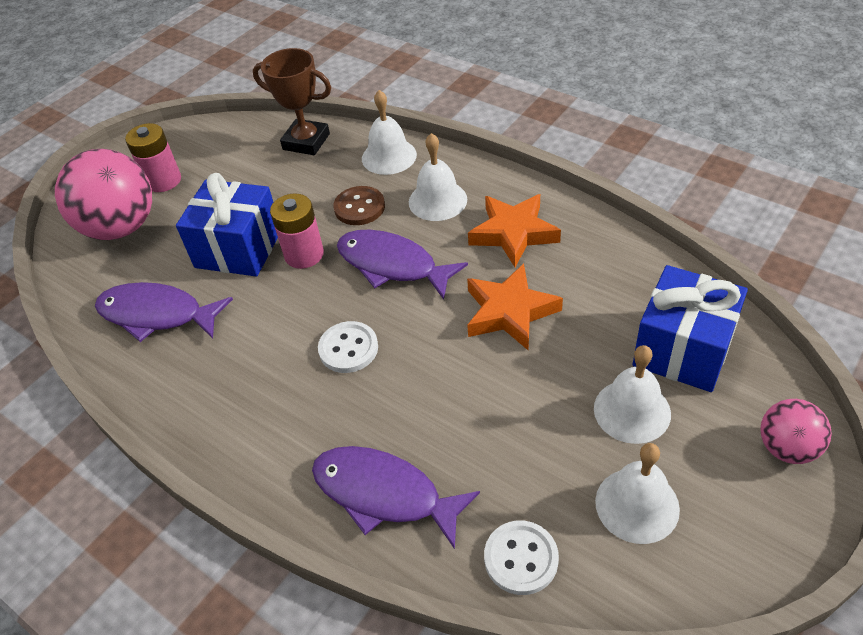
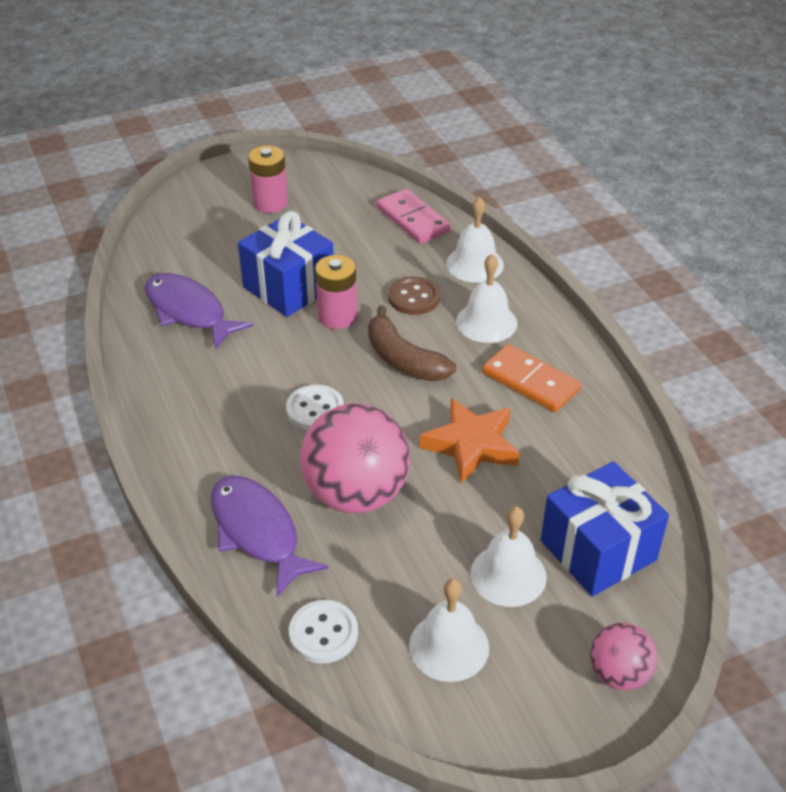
camera: 25 degrees right, 5 degrees down
(121, 227) = (210, 228): pink ball -> pink ball (356, 493)
(306, 142) = (412, 220): brown trophy -> pink domino
(392, 265) = (403, 359): purple fish -> brown banana
(513, 233) = (530, 381): orange star -> orange domino

